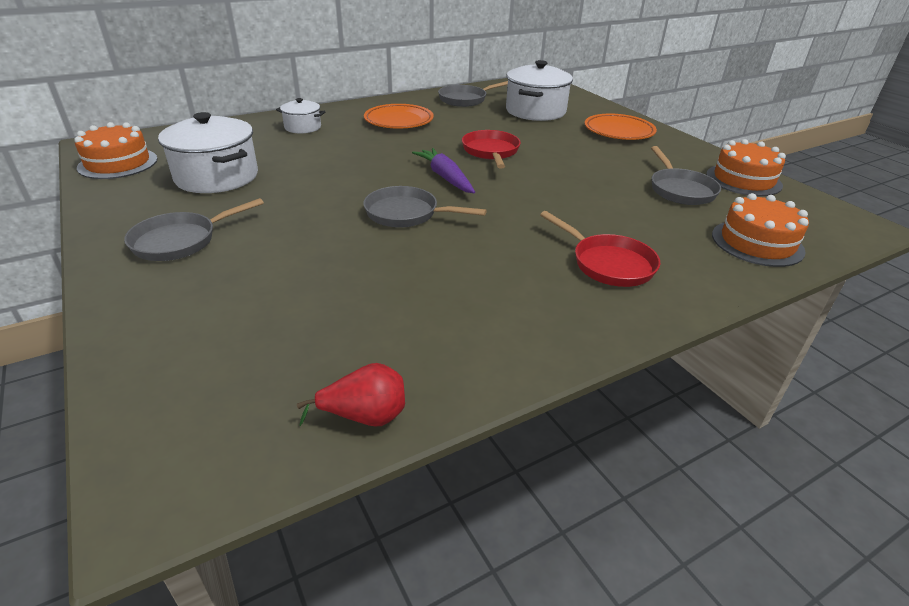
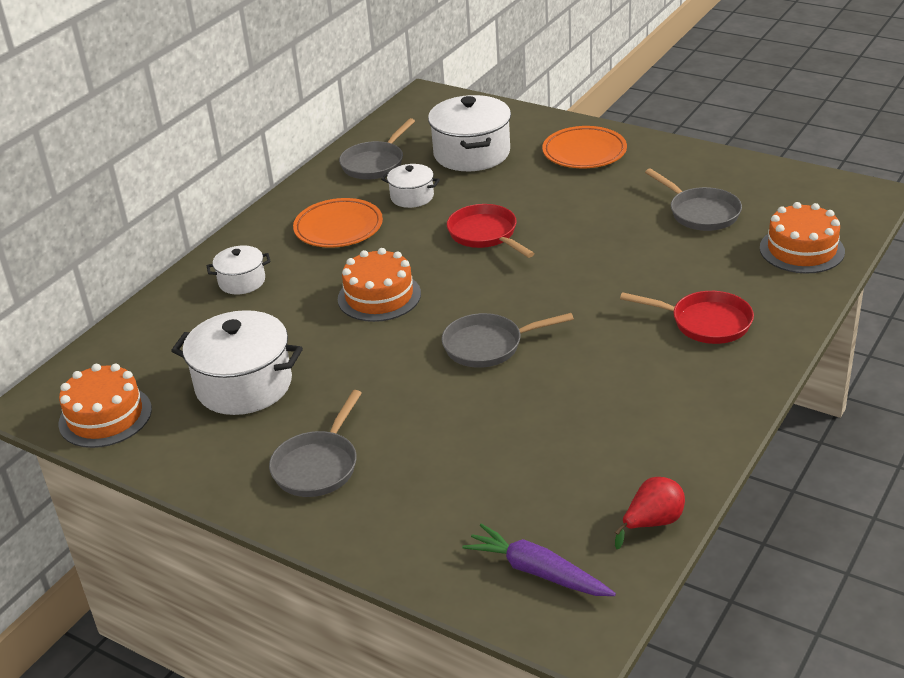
camera: 25 degrees left, 0 degrees up
(445, 177) = (476, 287): purple carrot -> purple carrot (537, 571)
(467, 120) = (412, 197): none -> white pot
(743, 180) = (745, 177): orange cake -> orange cake (379, 296)

